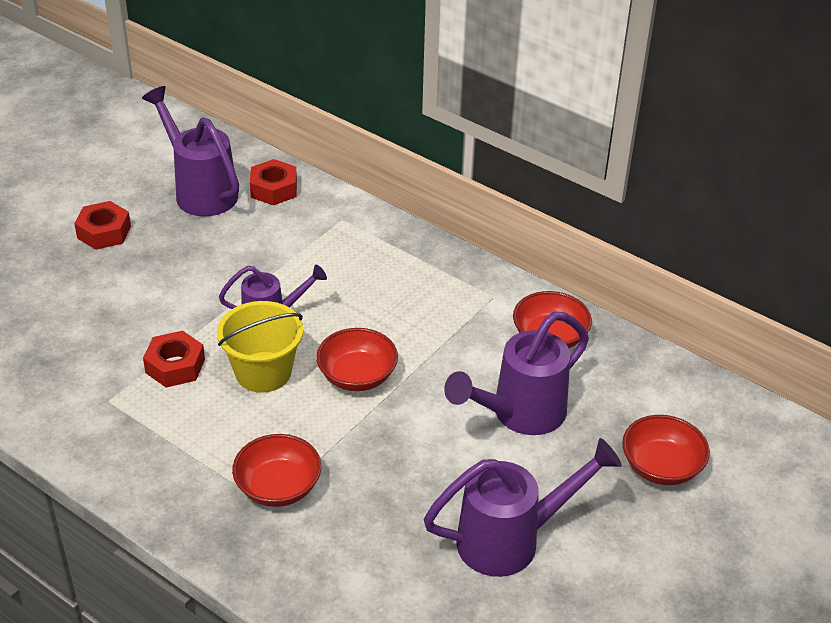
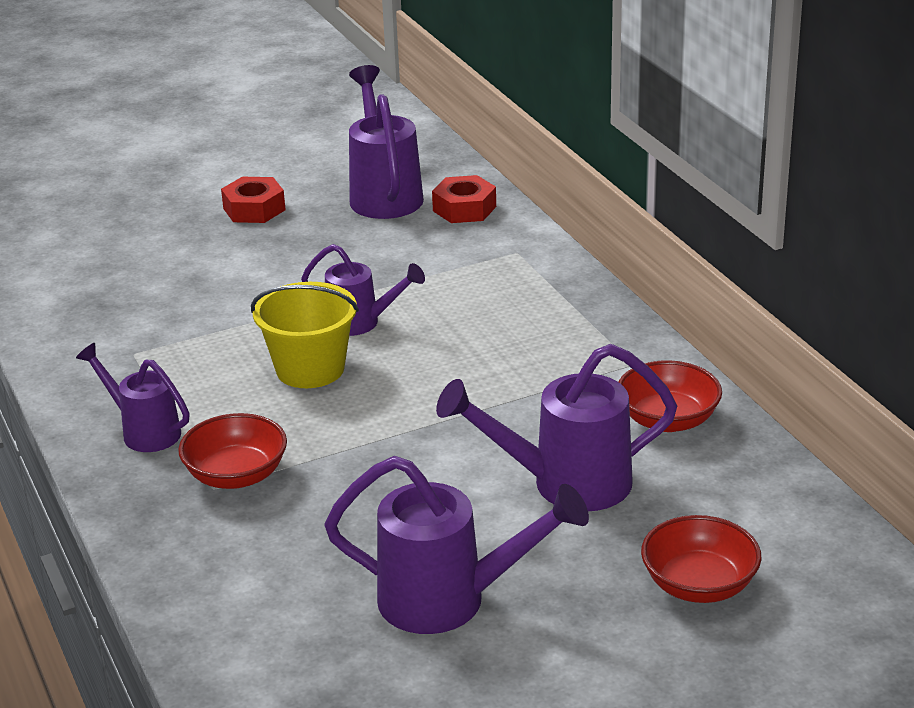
camera: 30 degrees right, 10 degrees down
(173, 471) = (143, 431): none -> purple watering can
(175, 366) = (224, 340): red nut -> none
(357, 376) = (408, 399): red bowl -> none

